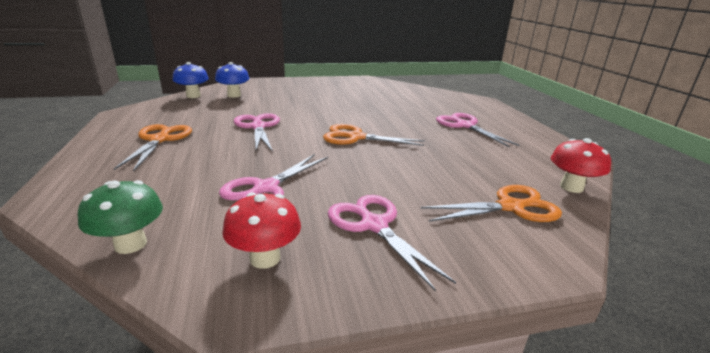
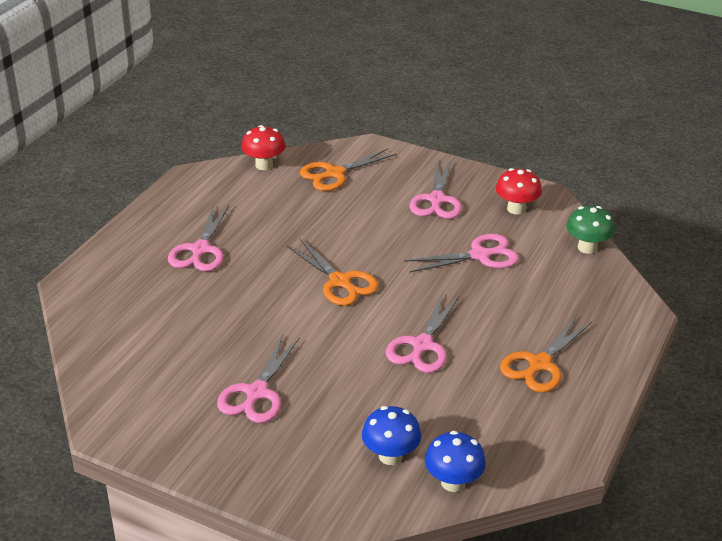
camera: 140 degrees left, 10 degrees up
(325, 95) = (257, 393): none -> pink scissors
(510, 207) = (335, 174): orange scissors -> orange scissors turned 60 degrees counterclockwise

